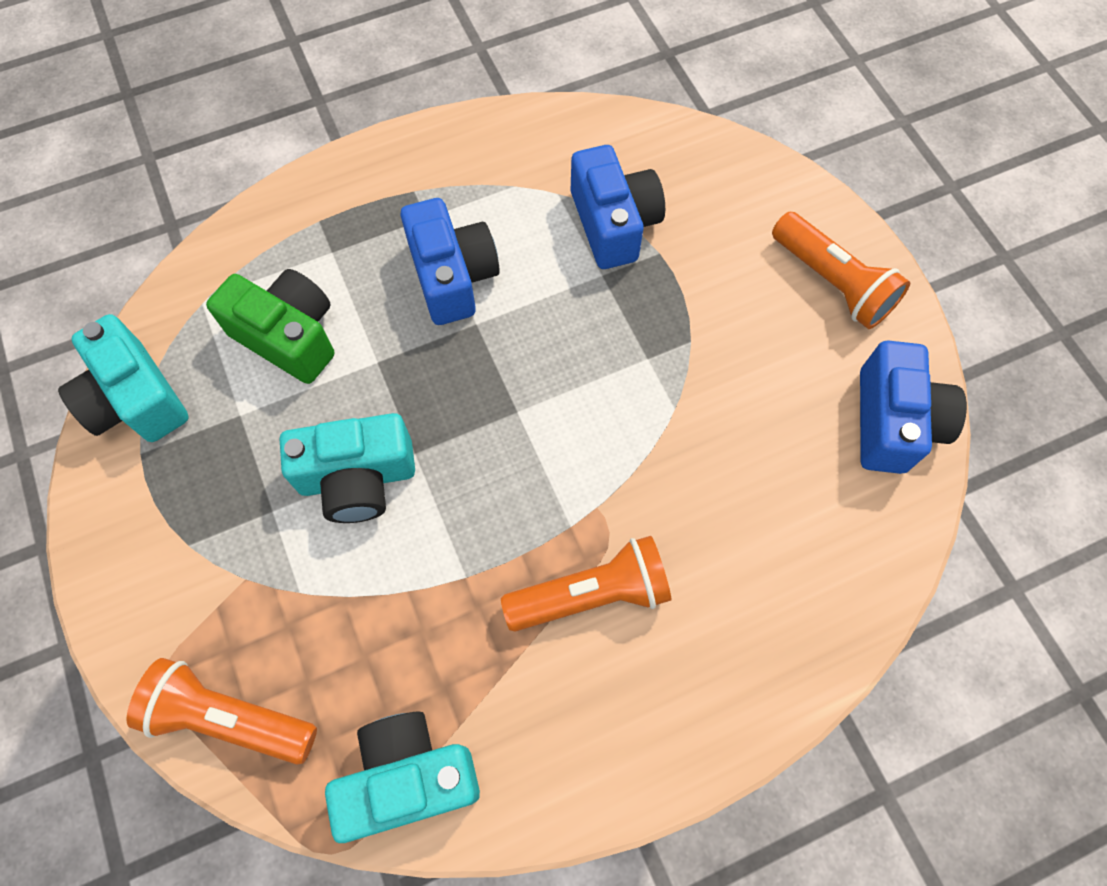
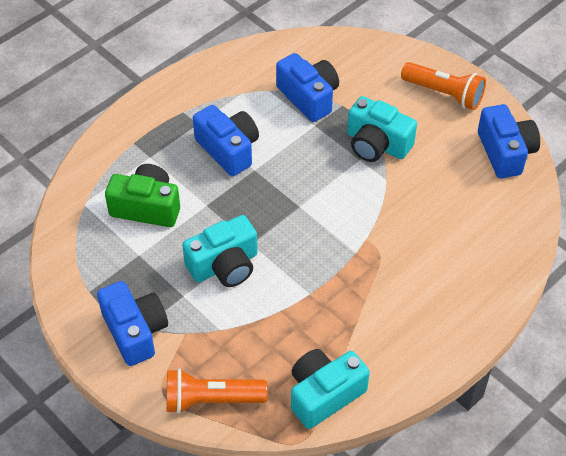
camera: 20 degrees left, 15 degrees down
(136, 399) = (71, 265): turquoise camera -> turquoise camera (377, 144)
(173, 548) = (135, 331): none -> blue camera
(591, 594) = (382, 280): orange flashlight -> none

